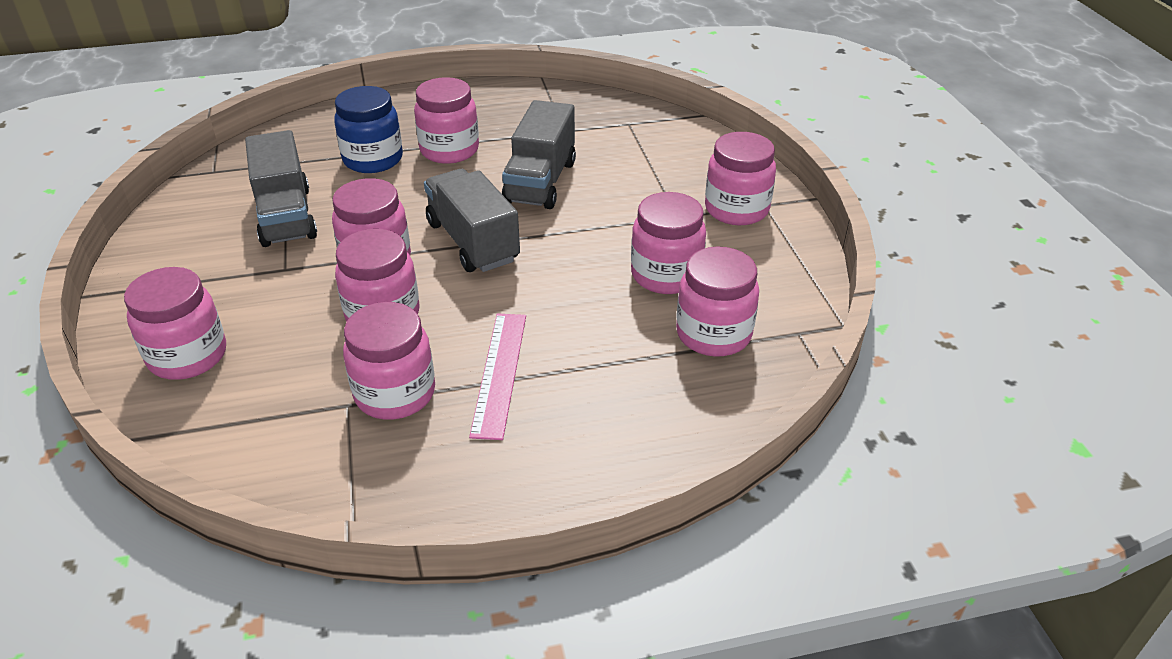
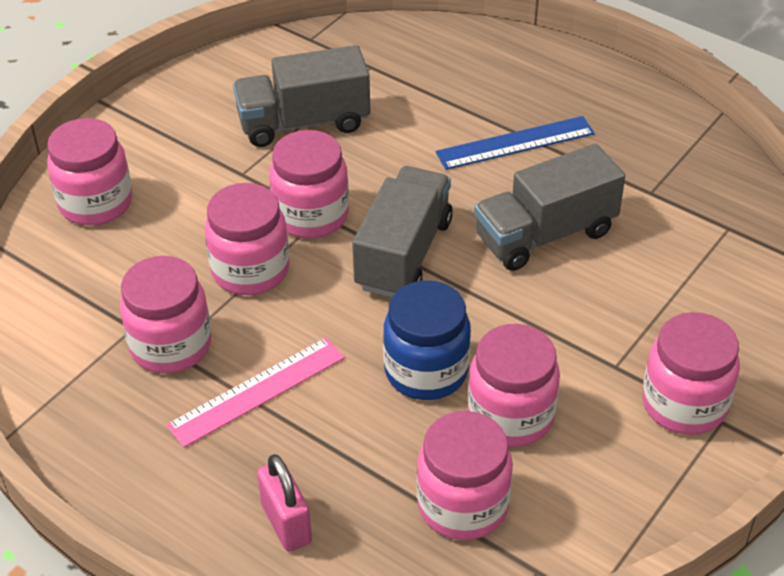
camera: 50 degrees right, 5 degrees up
(286, 216) = (304, 123): grey truck -> grey truck turned 45 degrees clockwise
(373, 159) = (440, 109): blue jar -> blue jar (426, 371)
(449, 150) = (515, 143): pink jar -> blue ruler
(637, 424) = (286, 524): none -> pink padlock

